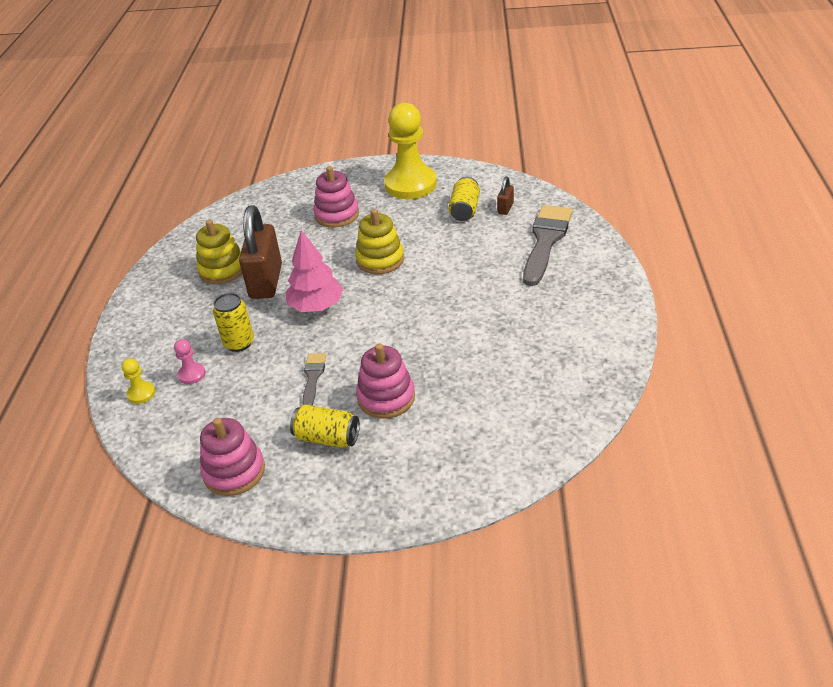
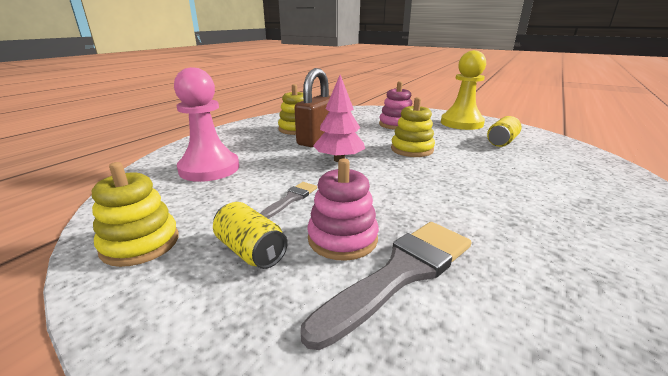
camera: 25 degrees right, 15 degrees down
(141, 393) = (165, 168): yellow pawn -> none
(192, 374) = (209, 169): pink pawn -> pink pawn, size x2.44
(234, 471) = (140, 244): pink stacking toy -> yellow stacking toy
(239, 343) = (262, 162): yellow can -> none
(505, 208) = (542, 148): brown padlock -> none
(546, 241) = (583, 174): grey brush -> grey brush (401, 273)

